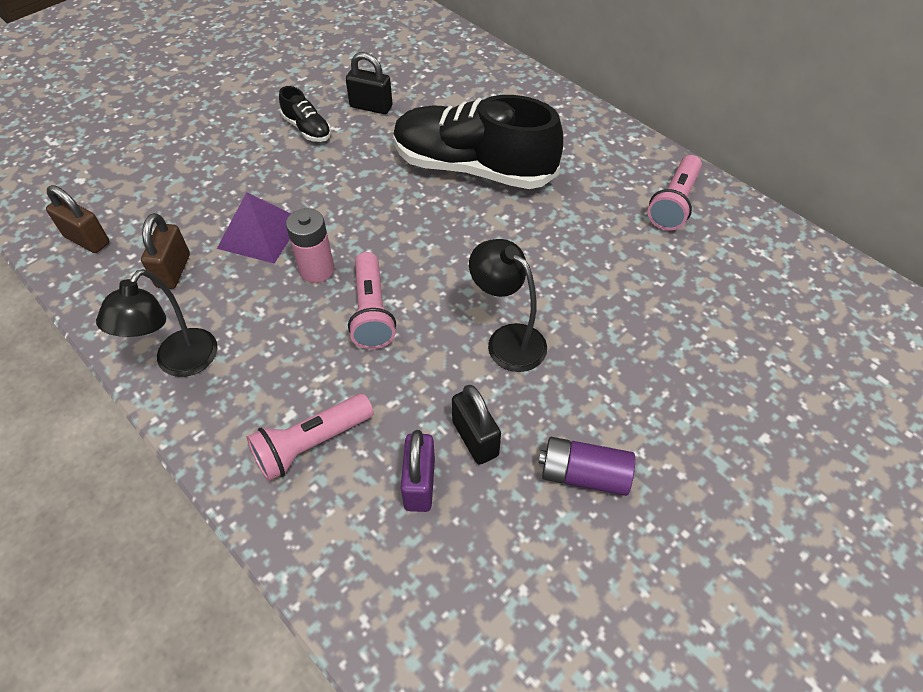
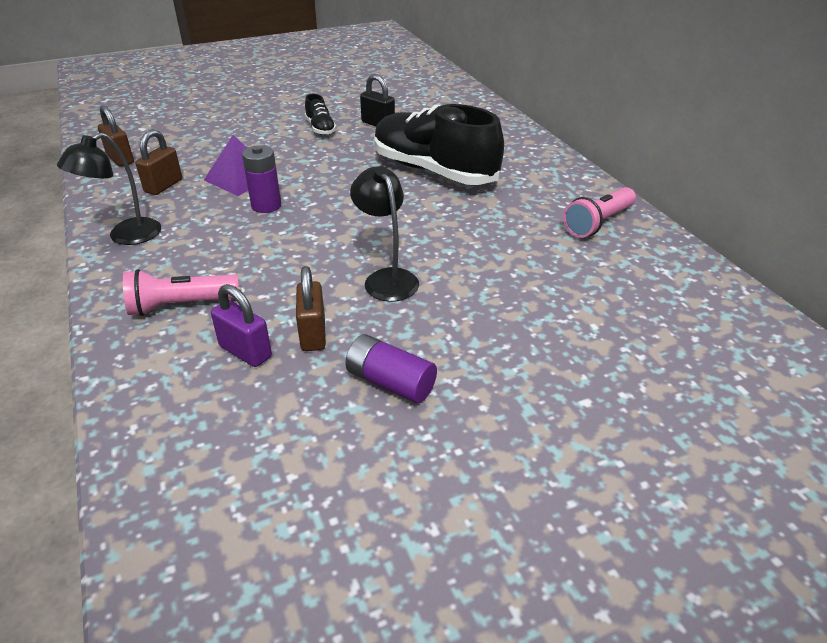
camera: 20 degrees right, 15 degrees down
(317, 270) = (266, 205): pink battery -> purple battery
(372, 312) = (289, 238): pink flashlight -> none
(419, 484) = (245, 351): purple padlock -> purple padlock turned 75 degrees counterclockwise
(475, 438) = (313, 334): black padlock -> brown padlock

